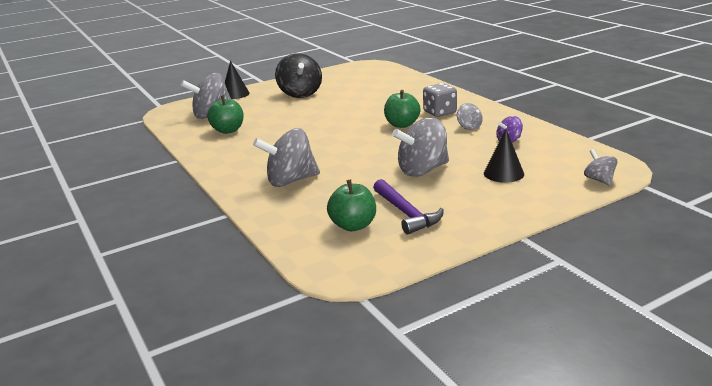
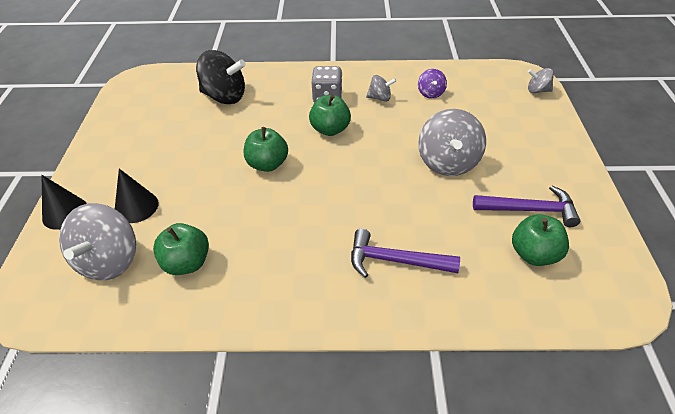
camera: 60 degrees left, 20 degrees up
(290, 181) = (395, 261): grey spinning top -> purple hammer
(300, 94) = (149, 159): black spinning top -> black spinning top (224, 97)
(337, 120) = (267, 164): none -> green apple
(503, 173) = (491, 124): black cone -> black cone (136, 207)

